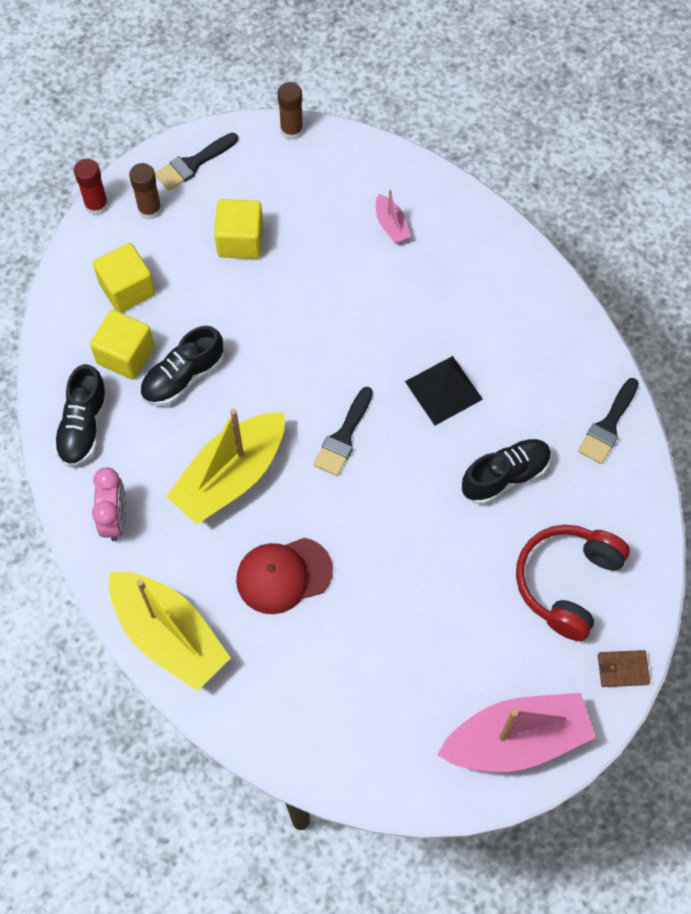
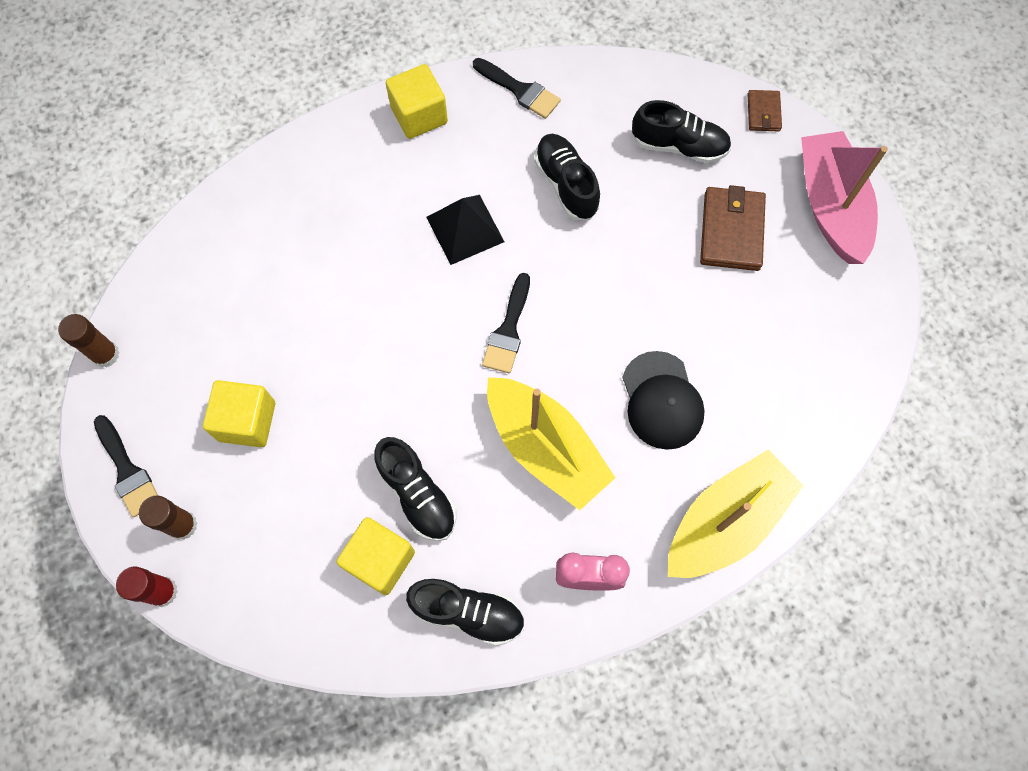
camera: 85 degrees left, 5 degrees up
(127, 289) = (290, 556): yellow cube -> yellow cube (419, 115)
(283, 575) = (662, 400): red cap -> black cap
(344, 436) = (508, 329): black brush -> black brush turned 75 degrees clockwise
(391, 225) = (257, 260): pink boat -> none
(473, 637) = (731, 231): none -> brown wallet
(567, 582) = (679, 146): red headphones -> black shoe

